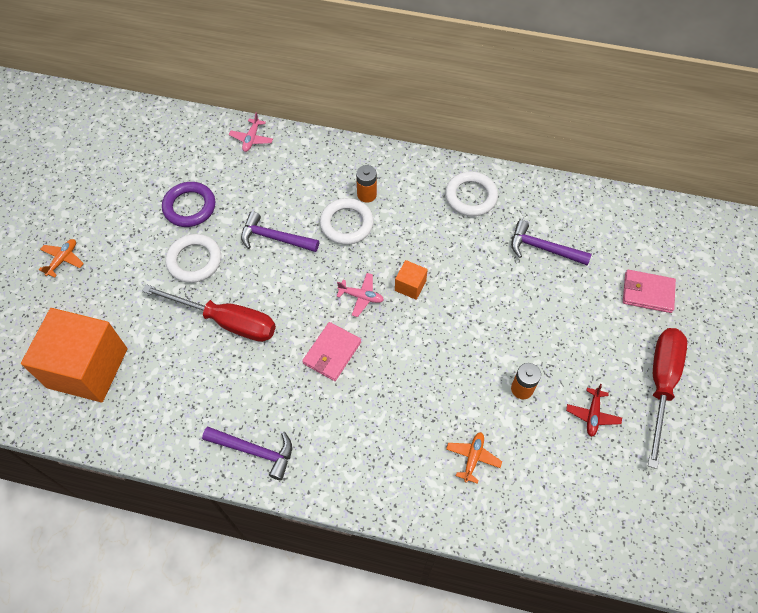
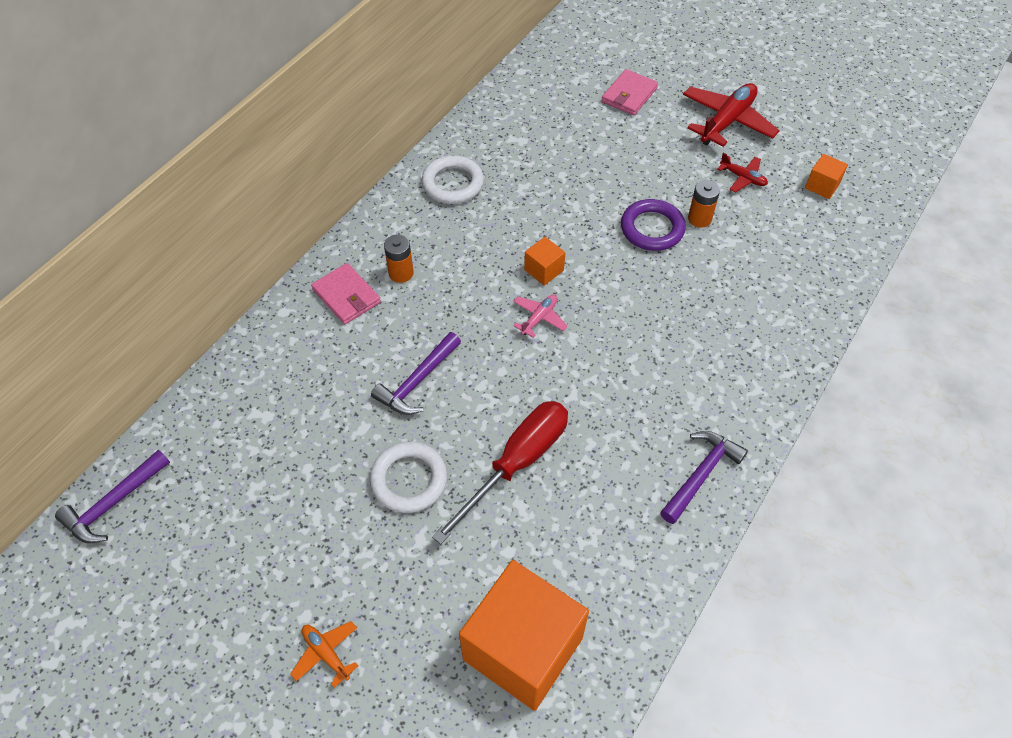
camera: 70 degrees left, 5 degrees down
(189, 207) = (319, 466): purple ring -> purple ring (652, 228)
(251, 139) = (245, 368): pink plane -> none
(332, 353) = (601, 365): pink wallet -> pink wallet (346, 296)
(346, 224) = (433, 304): white ring -> none
(473, 458) = (762, 280): orange plane -> none
(543, 248) = (546, 149): purple hammer -> purple hammer (114, 503)
(620, 491) = (822, 186): none -> orange cube
(661, 384) = (727, 121): red screwdriver -> red plane

